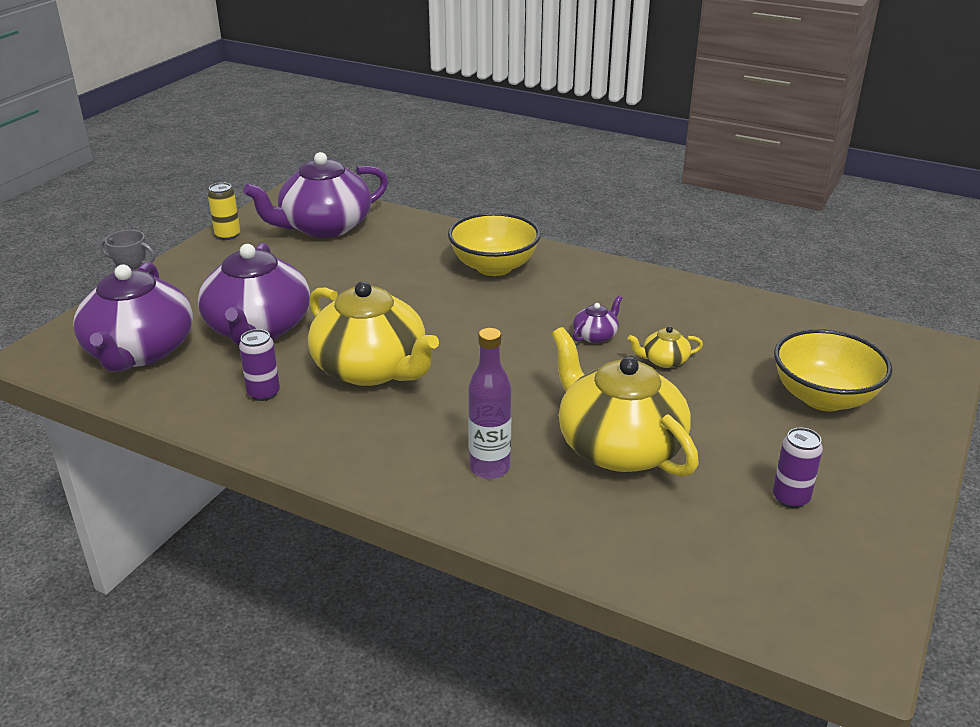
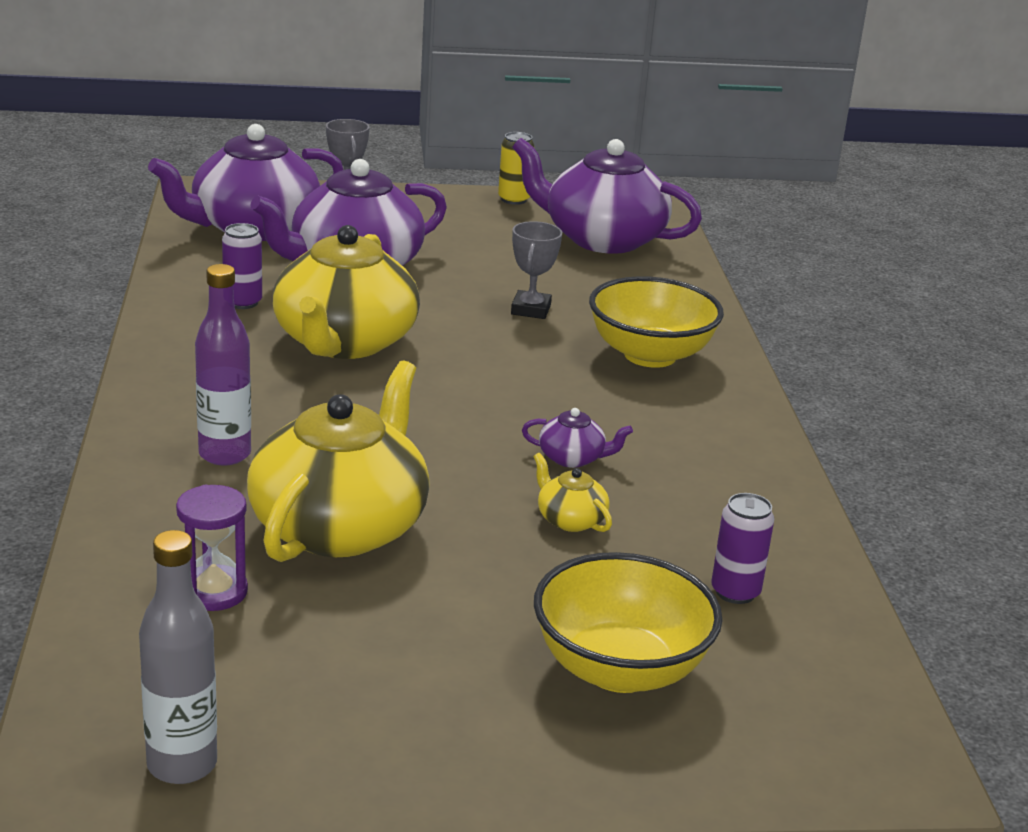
camera: 55 degrees right, 5 degrees down
(396, 284) = (531, 310): none -> grey trophy
(667, 524) = (213, 592): none -> purple hourglass
(791, 498) = (344, 678): purple can -> purple can (735, 592)
(857, 592) = (182, 764): none -> grey bottle

